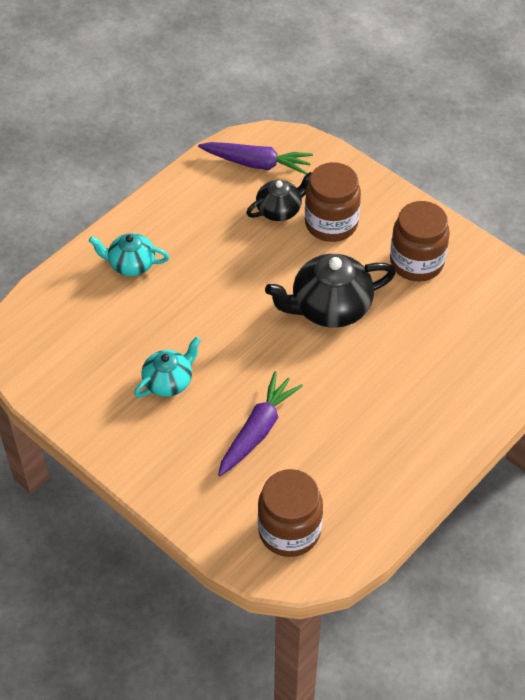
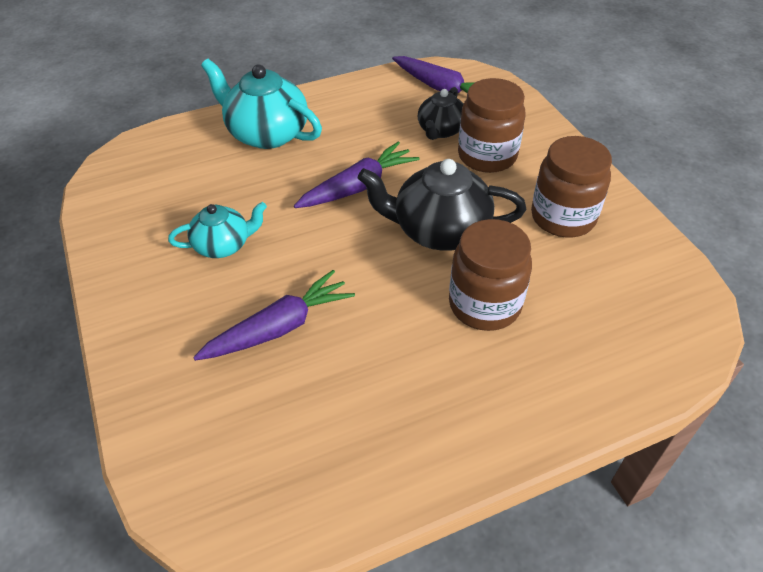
camera: 25 degrees right, 5 degrees down
(131, 264) = (267, 133): turquoise teapot -> turquoise teapot, size x1.66
(243, 290) = (358, 186): none -> purple carrot
(279, 210) = (441, 130): black teapot -> black teapot turned 120 degrees clockwise
(289, 531) = (235, 461): brown jar -> brown jar (484, 304)

